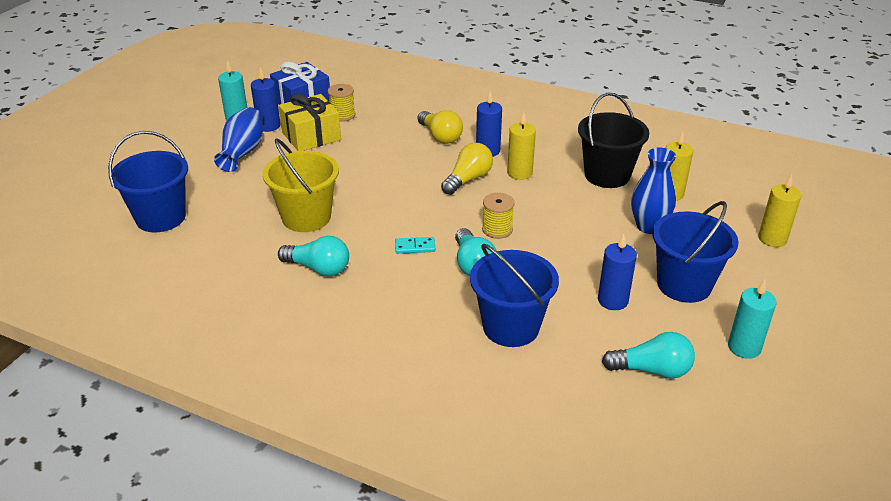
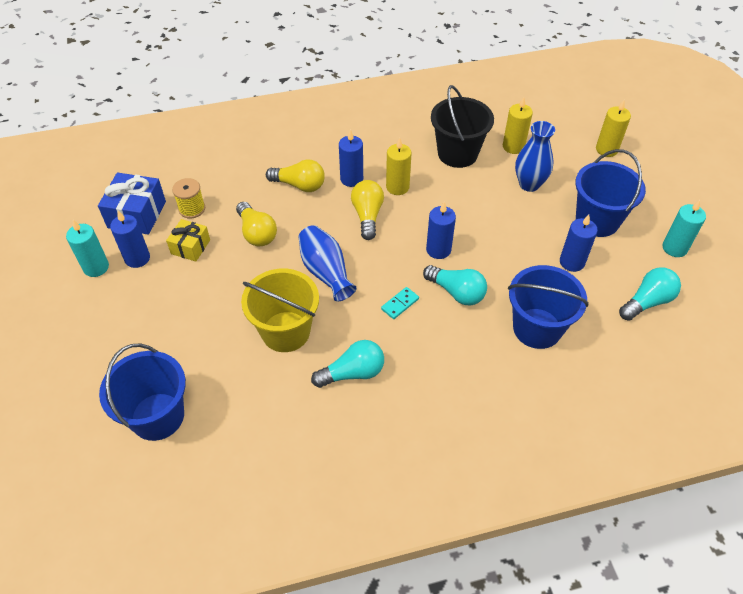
camera: 40 degrees left, 15 degrees up
(243, 152) = (147, 300): blue vase -> blue vase (326, 272)
(311, 136) = (190, 247): yellow gift -> yellow gift, size x0.63
(368, 150) = (257, 233): none -> yellow light bulb
(497, 229) = (438, 250): yellow spool -> blue candle

